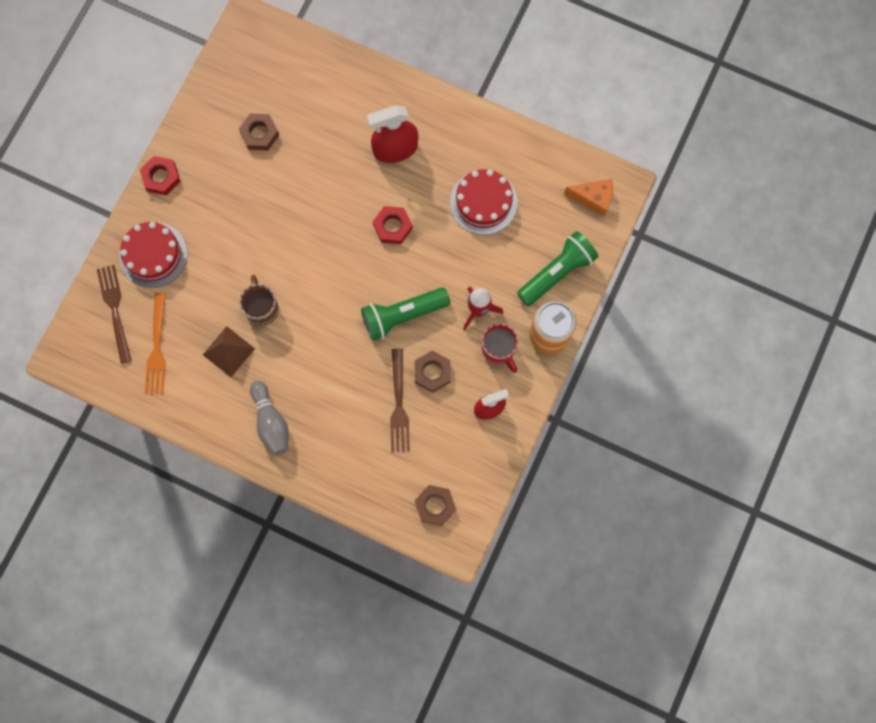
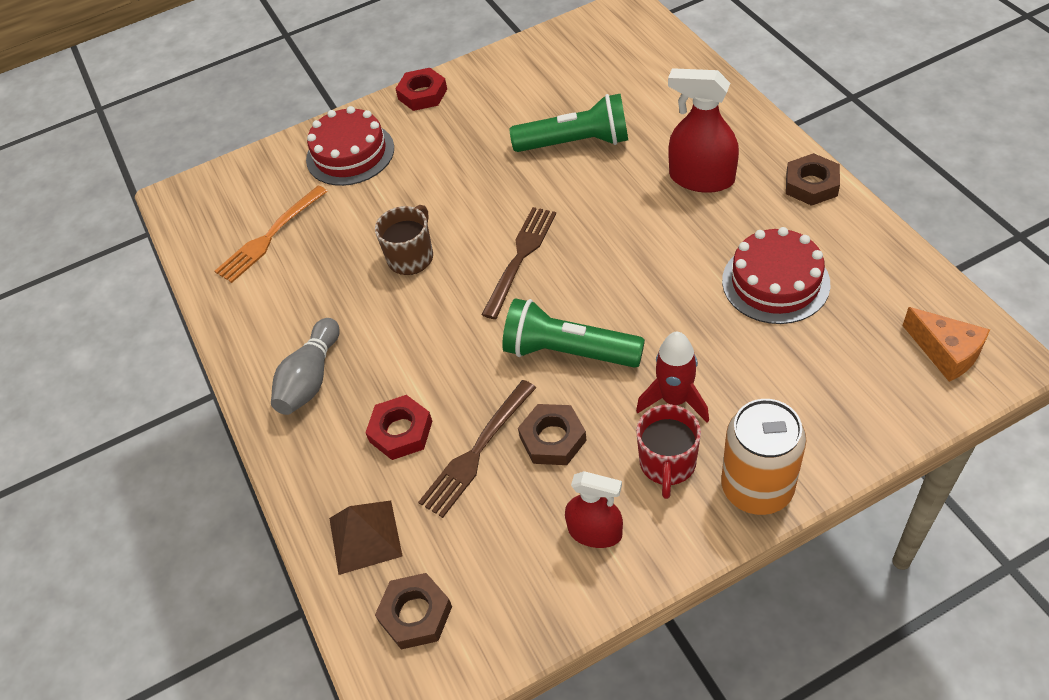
camera: 45 degrees right, 25 degrees down
(115, 310) = (266, 182): brown fork -> brown fork (520, 258)
(228, 351) = (336, 280): brown pyramid -> brown pyramid (365, 536)
(259, 134) = (556, 101): brown nut -> brown nut (811, 184)
(392, 227) = (634, 252): red nut -> red nut (401, 431)
(557, 272) = (826, 414): green flashlight -> green flashlight (576, 143)

